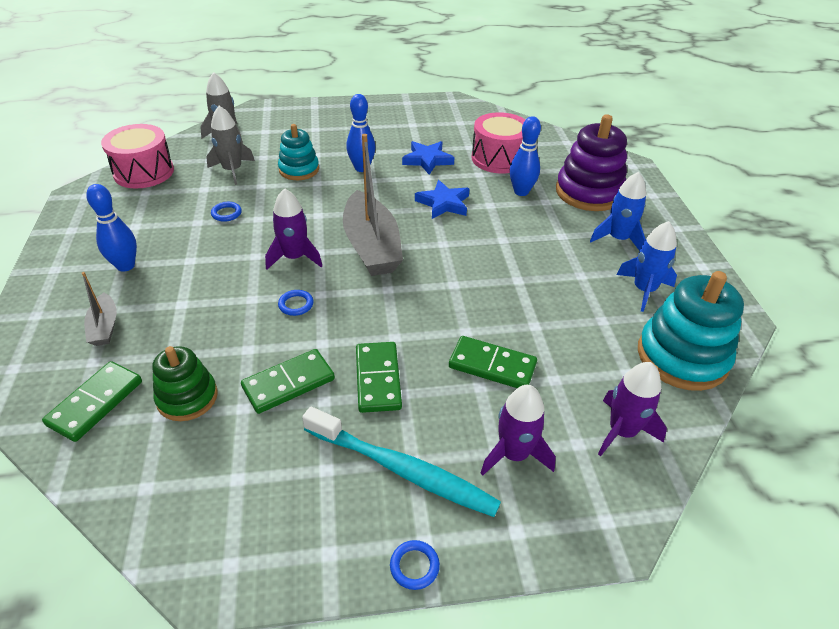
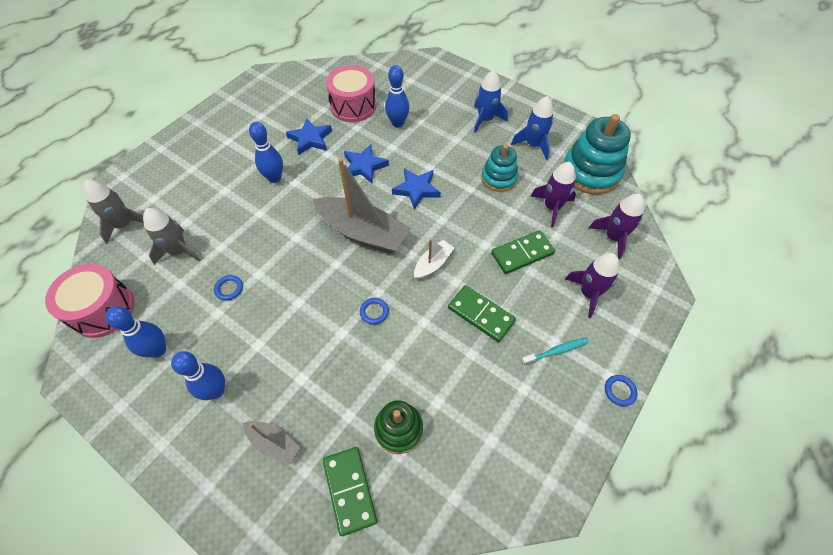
camera: 45 degrees left, 15 degrees up
(134, 216) = (158, 350): none -> blue bowling pin
(288, 383) = (440, 363): green domino -> none
(294, 257) = (326, 281): purple rocket -> purple rocket (552, 207)
(299, 170) = (230, 212): turquoise stacking toy -> turquoise stacking toy (498, 178)
(395, 309) = (433, 264): none -> white boat
(402, 469) = (556, 351): turquoise toothbrush -> turquoise toothbrush, size x0.49
(464, 248) = (416, 189): none -> blue star
(589, 192) = (434, 96): purple stacking toy -> none

